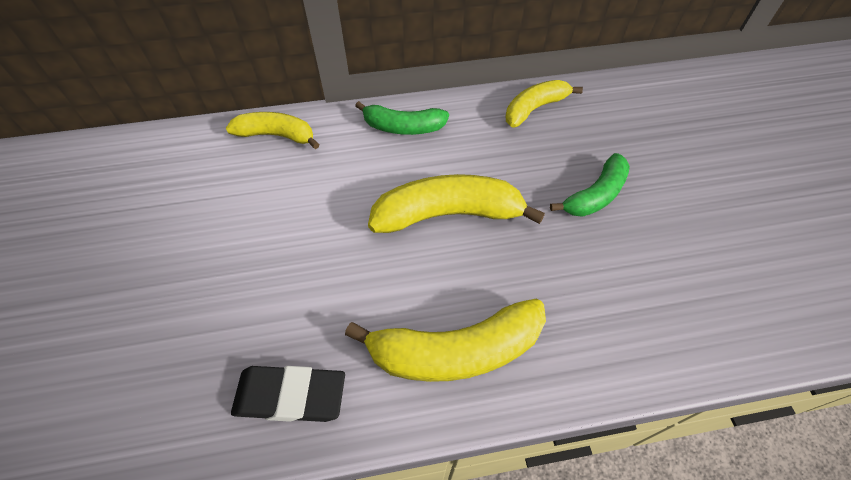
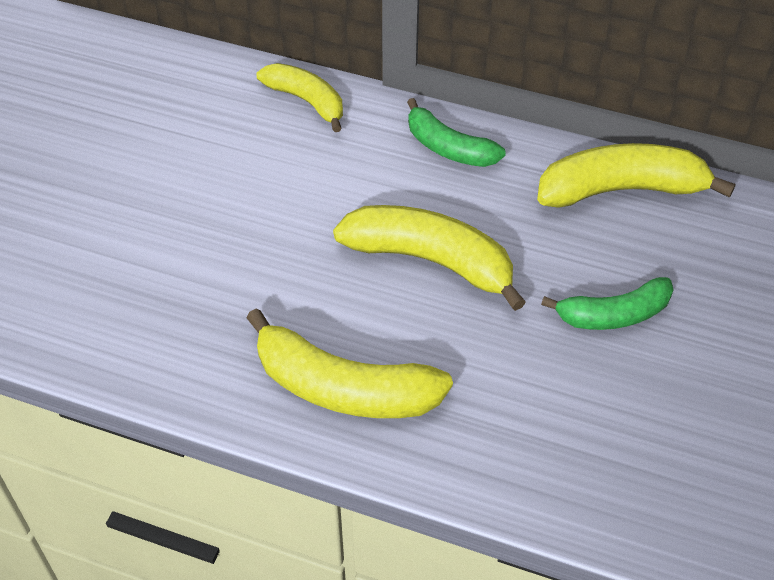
camera: 30 degrees right, 5 degrees down
(290, 395) = (171, 350): black eraser -> none
(535, 108) = (622, 189): yellow banana -> yellow banana, size x1.56

